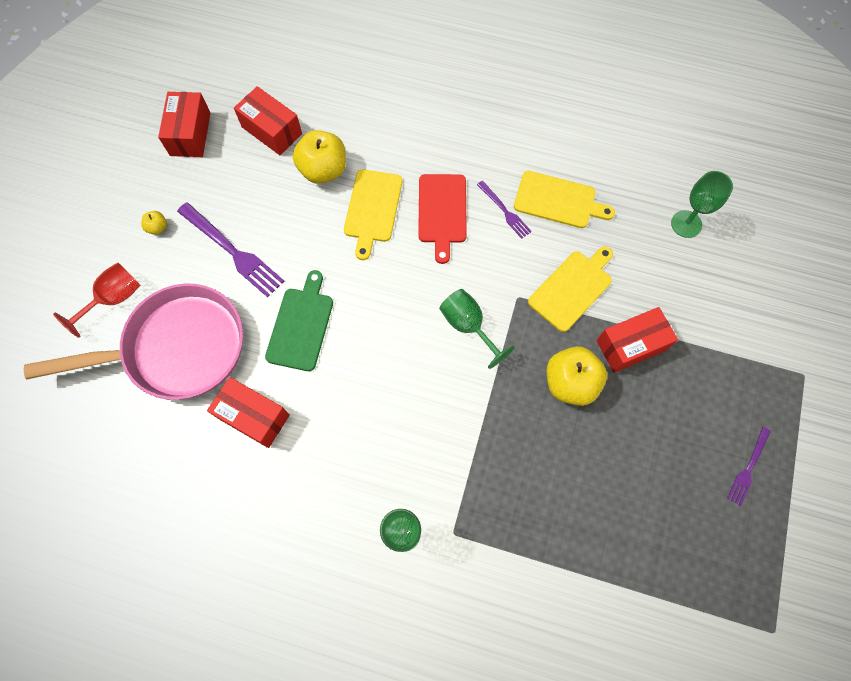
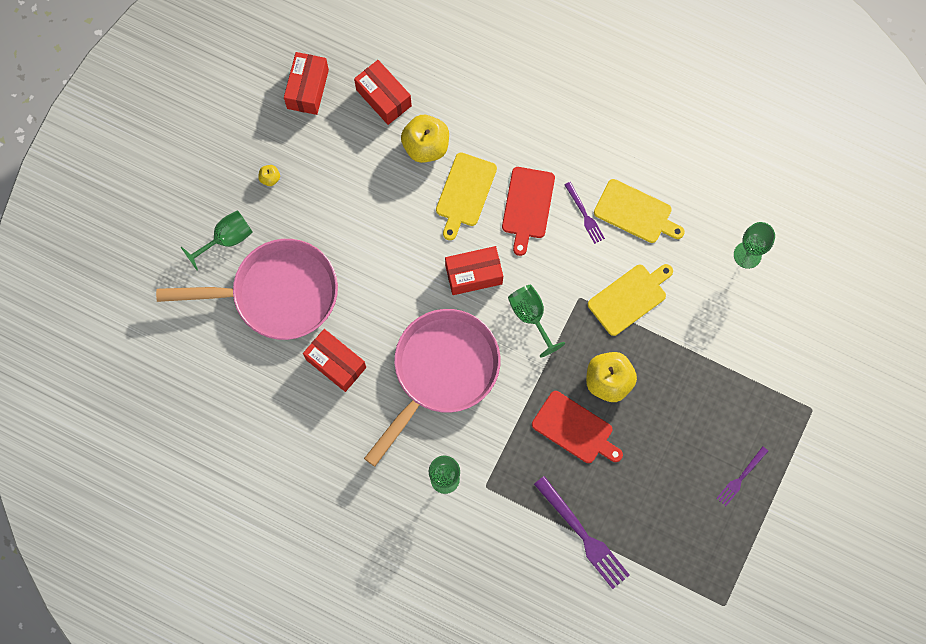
camera: 10 degrees right, 5 degrees up
(114, 299) = (227, 239): red goblet -> green goblet
(232, 251) = (334, 212): purple fork -> purple fork (583, 535)
(301, 325) = (386, 291): green cutting board -> none
(378, 404) = (442, 371): none -> pink pan
(544, 444) = (575, 429): none -> red cutting board
(631, 345) = (668, 357): red box -> red box (473, 274)

